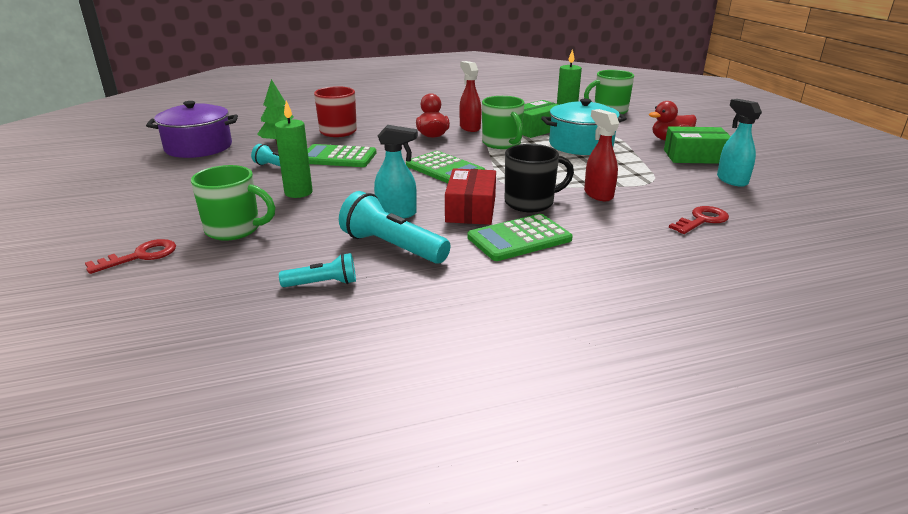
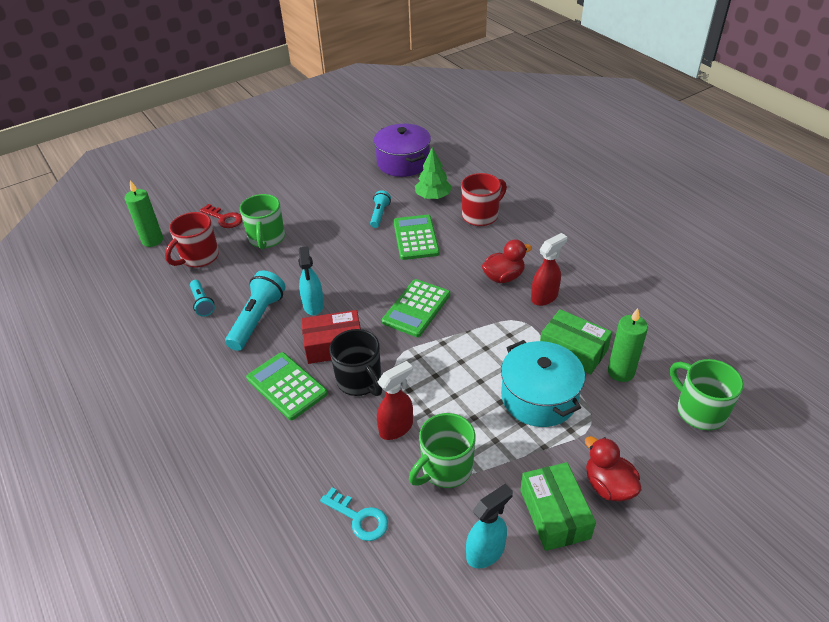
camera: 75 degrees right, 15 degrees up
(210, 281) = (199, 257): none -> red mug
(298, 192) = (335, 243): green candle -> green candle (152, 240)
(502, 144) = (507, 332): green mug -> green mug (445, 469)
(702, 220) = (359, 518): red key -> turquoise key

